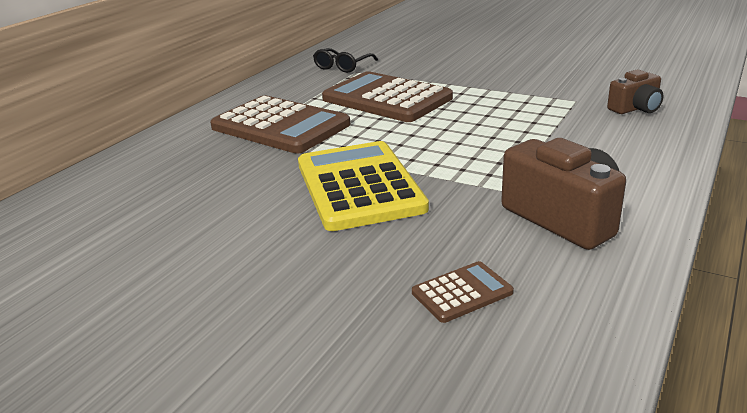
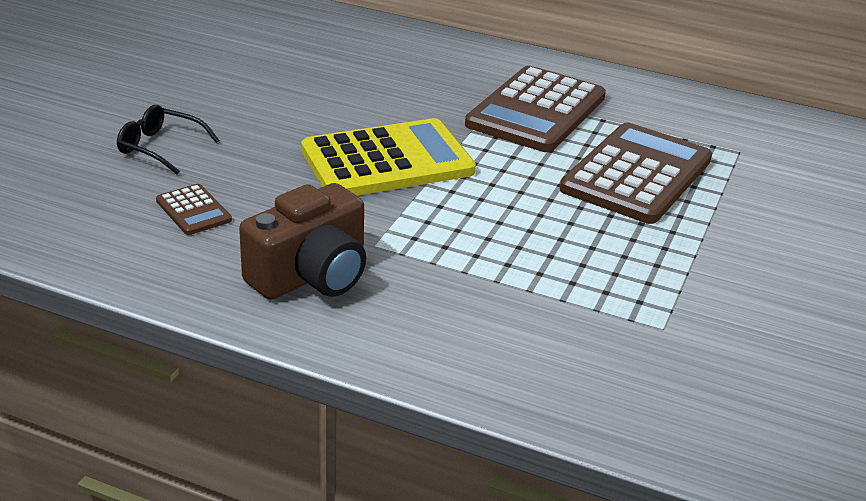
camera: 80 degrees right, 5 degrees up
(342, 66) = (757, 140): black glasses -> black glasses (160, 147)
(635, 108) = (640, 381): brown camera -> none

